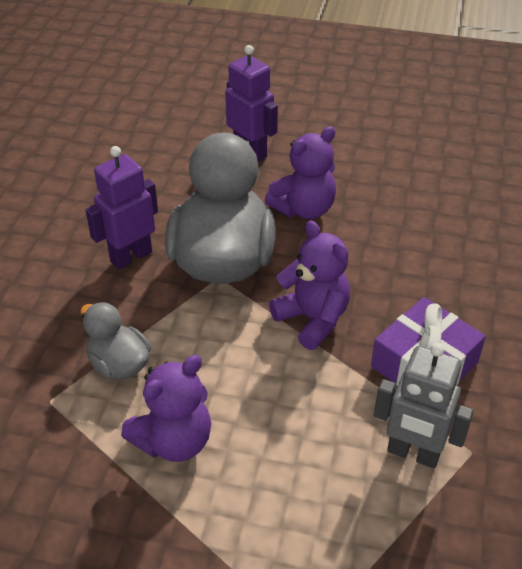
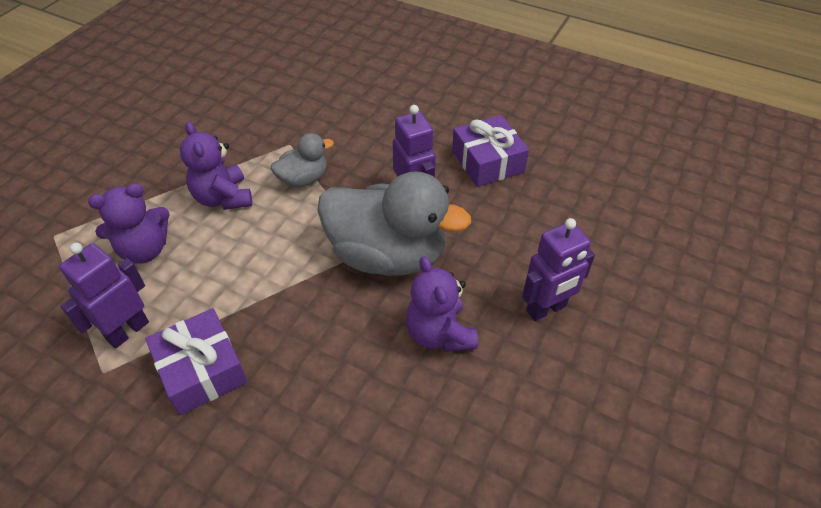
camera: 105 degrees right, 5 degrees up
(58, 209) = (488, 161): none -> purple gift
(312, 319) = (292, 302): purple teddy bear -> purple teddy bear (144, 250)
(413, 453) = (127, 331): grey robot -> purple robot

